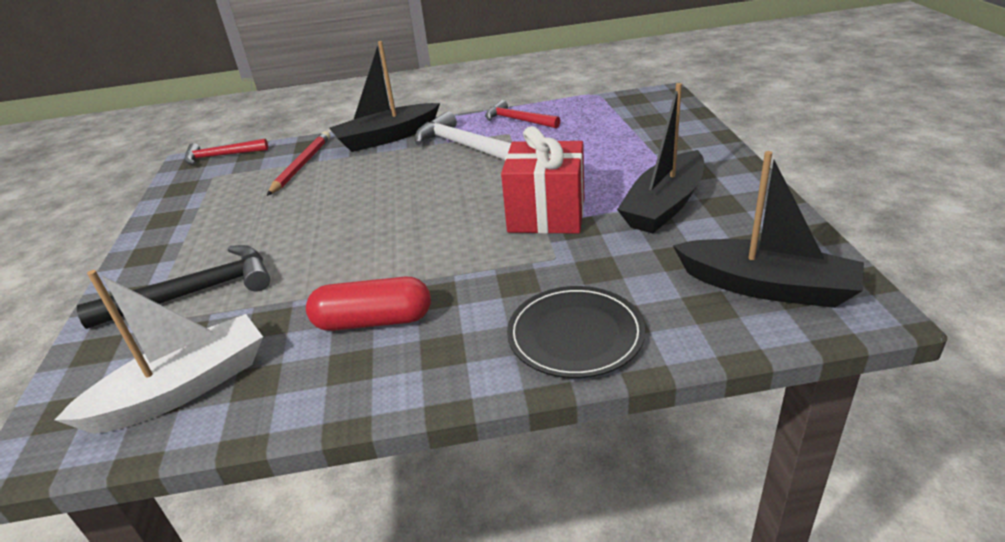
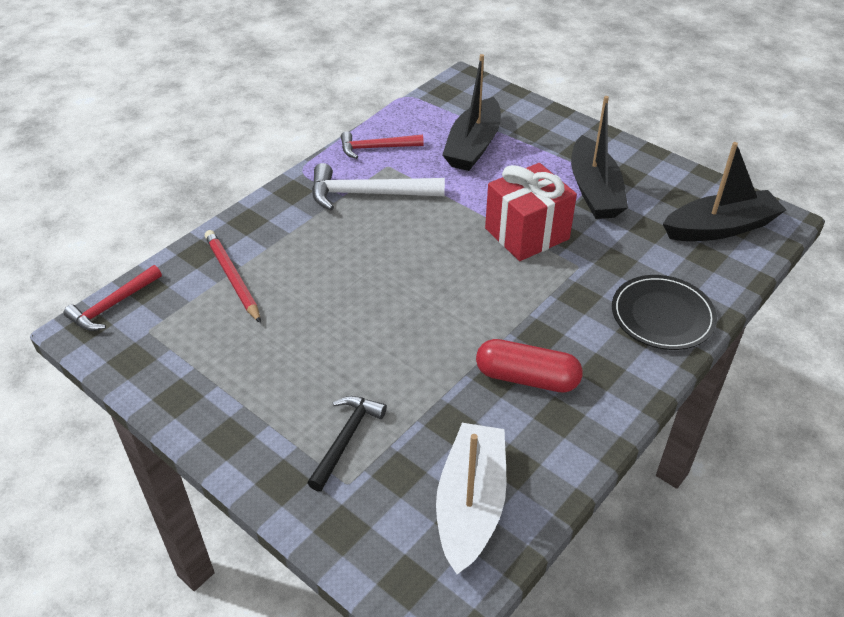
camera: 45 degrees left, 10 degrees up
(196, 292) = (346, 438): black hammer -> black hammer, size x0.66
(373, 321) = (527, 378): red capsule -> red capsule turned 60 degrees clockwise
(387, 137) = (274, 212): black boat -> black boat (473, 146)

